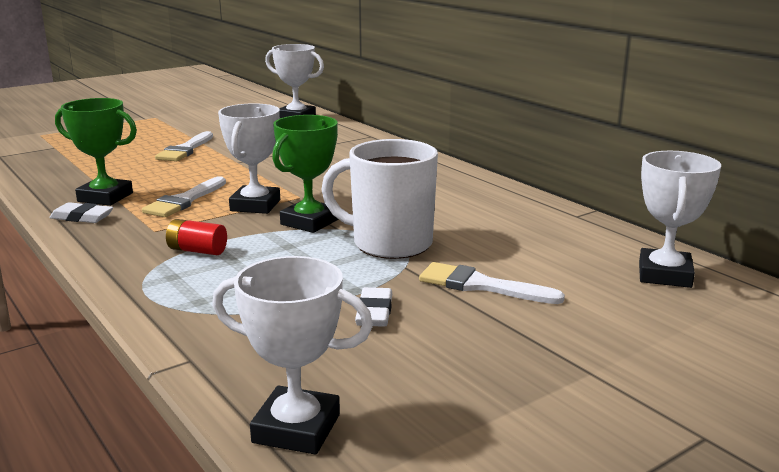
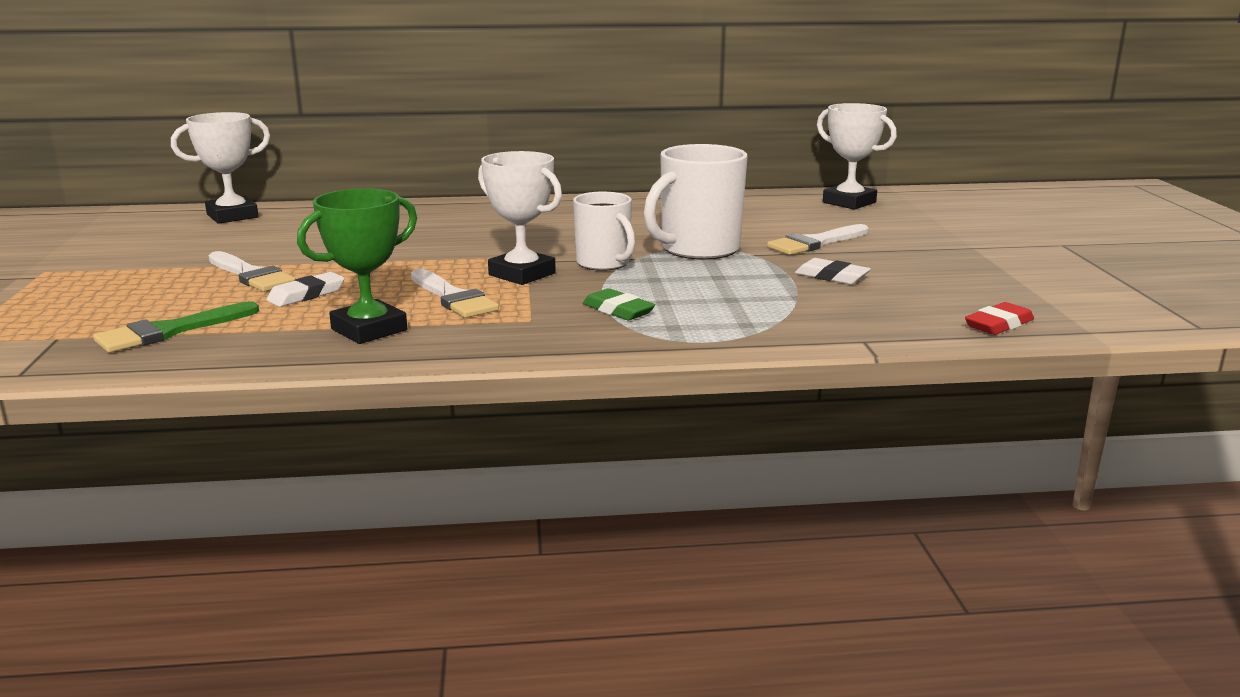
camera: 60 degrees left, 0 degrees up
(76, 161) = (170, 331): none -> green brush
(82, 217) = (426, 347): white eraser -> white eraser (306, 295)
(197, 251) = (618, 310): red battery -> green eraser
(296, 428) = (998, 324): white trophy -> red eraser
(309, 222) = (604, 263): green trophy -> white mug

